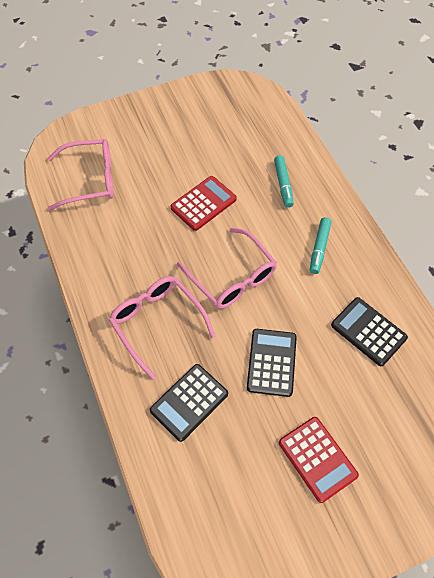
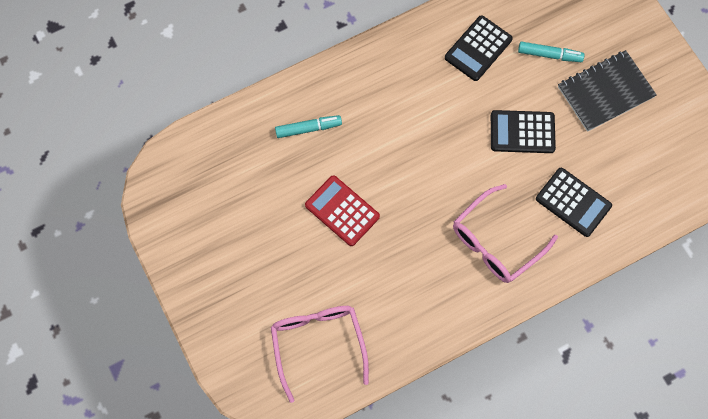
camera: 95 degrees left, 10 degrees up
(232, 277) = (434, 174): pink glasses -> none
(317, 459) = (605, 92): red calculator -> black notebook
(319, 248) = (389, 91): turquoise marker -> turquoise marker (549, 55)

